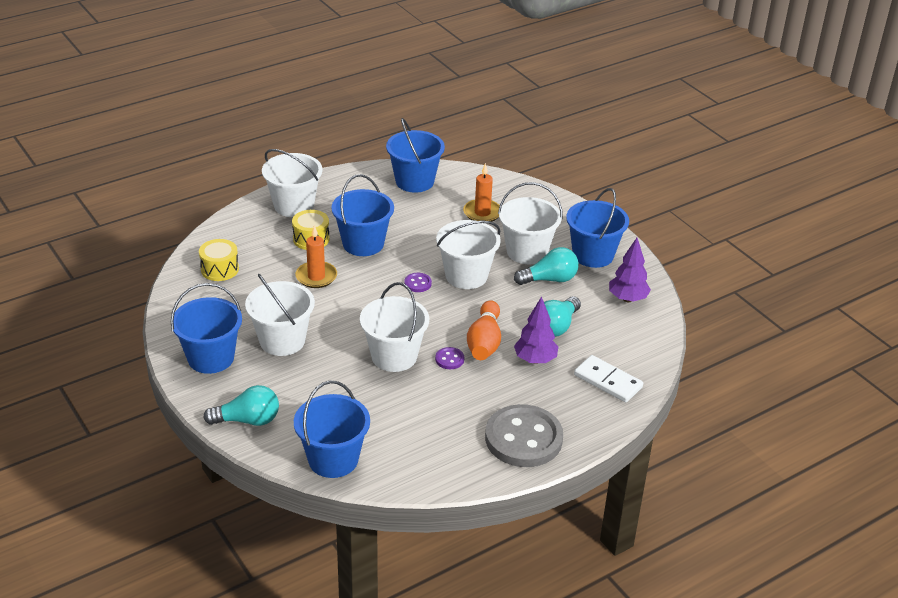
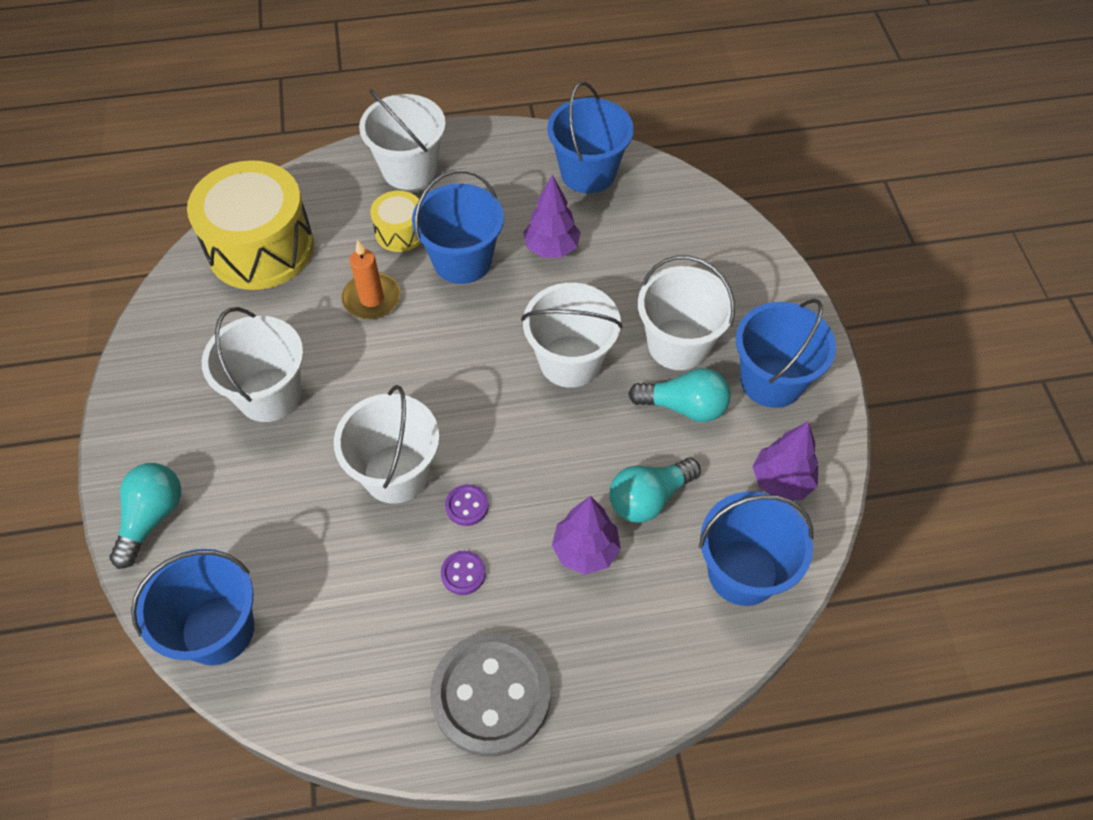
camera: 25 degrees right, 20 degrees up
(211, 358) = (167, 393): blue bucket -> blue bucket (742, 572)
(219, 269) = (261, 248): yellow drum -> yellow drum, size x2.05
(248, 420) = (152, 517): turquoise light bulb -> turquoise light bulb turned 90 degrees counterclockwise
(417, 224) = (551, 248): none -> purple tree
(418, 283) = (497, 353): purple button -> purple button (463, 573)
(482, 213) = (651, 255): orange candle -> none
(484, 342) = (531, 491): orange bowling pin -> none
(608, 381) = (671, 631): white domino -> none

